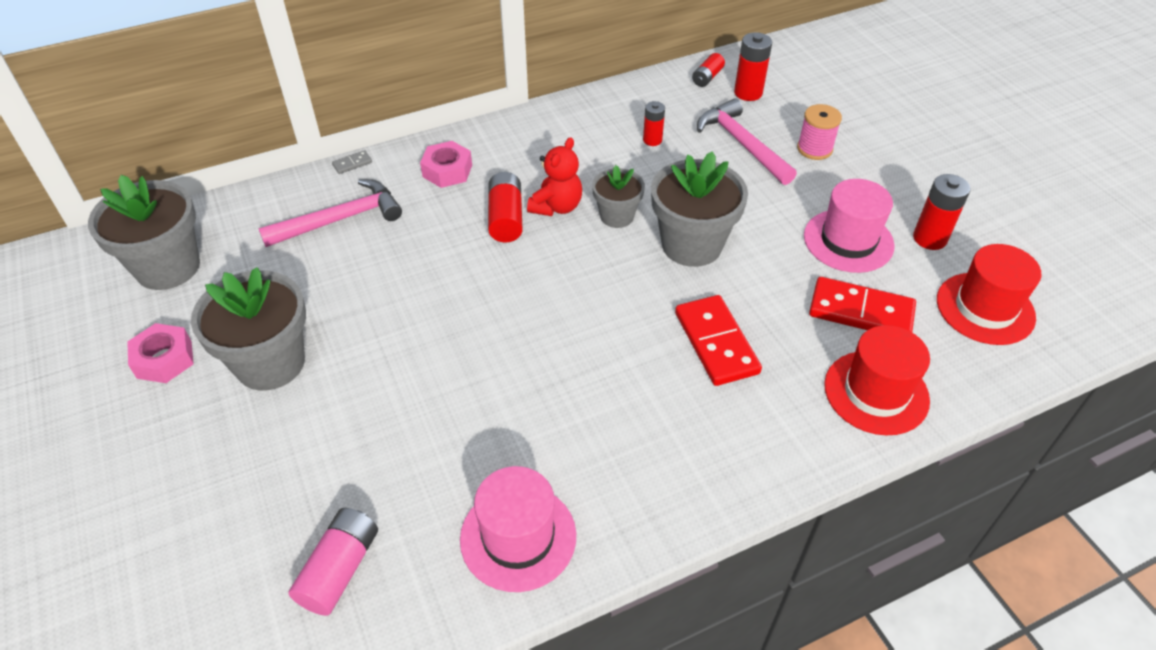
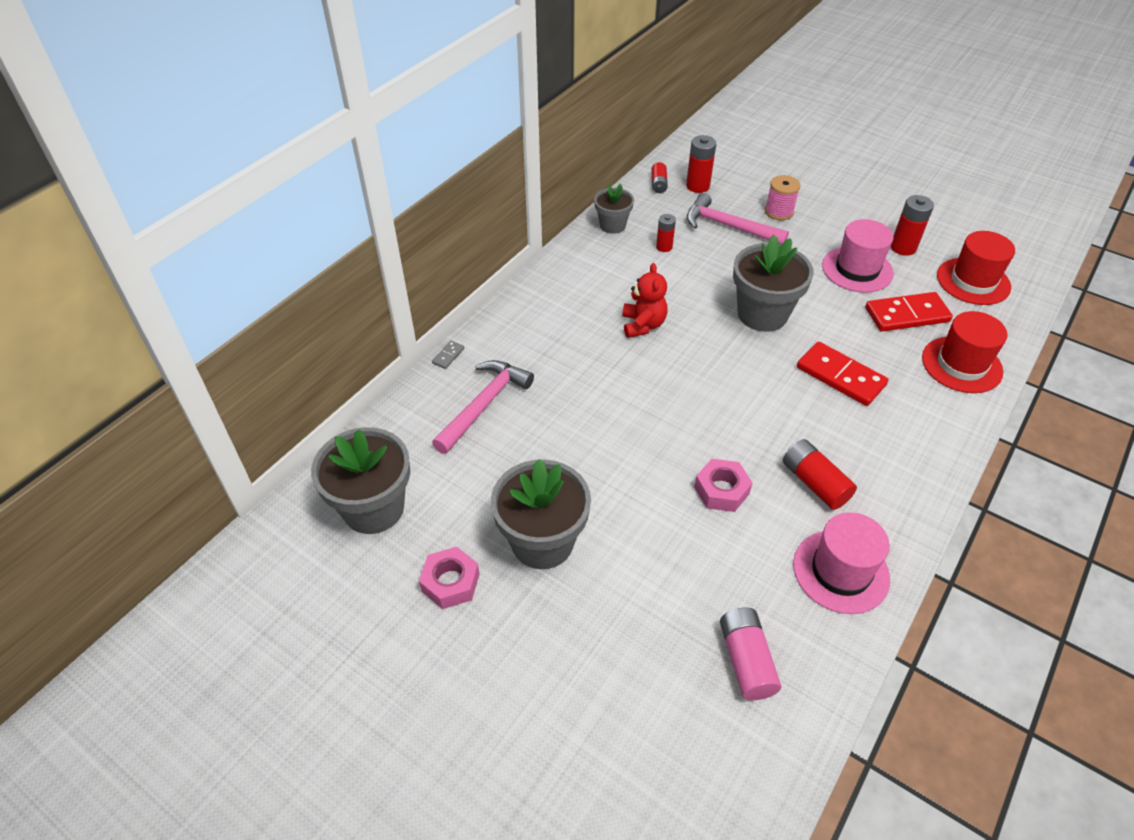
camera: 30 degrees left, 0 degrees up
(447, 171) = (532, 330): pink nut -> pink nut (721, 490)
(506, 218) = (614, 349): red battery -> red battery (814, 483)
(617, 216) = (692, 314): grey flower pot -> grey flower pot (612, 225)

